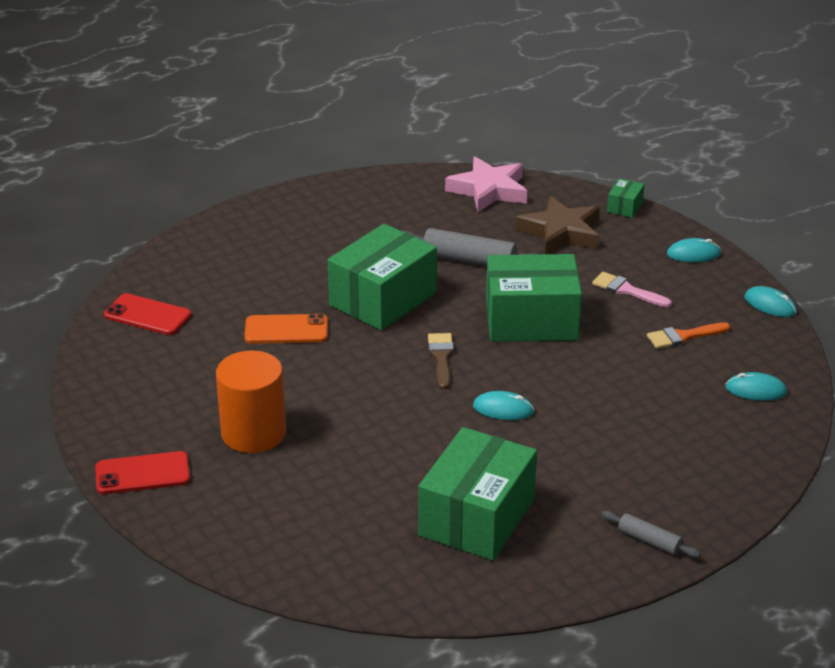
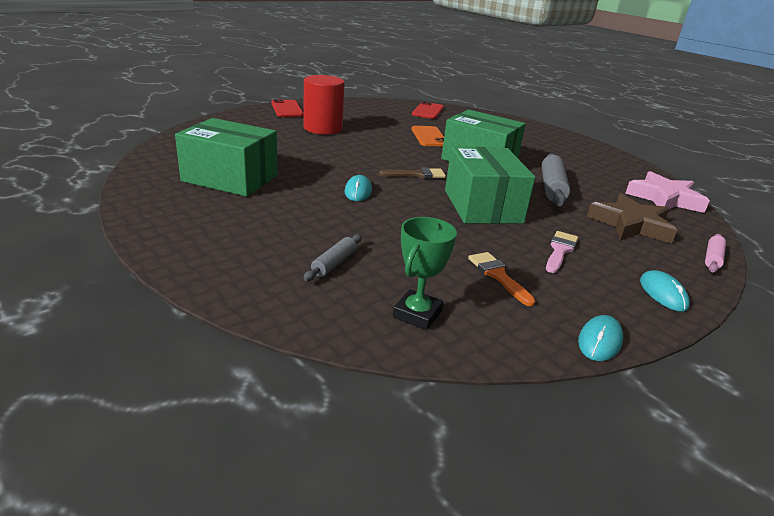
camera: 80 degrees right, 5 degrees down
(253, 433) = (323, 128): orange cylinder -> red cylinder
(624, 207) = (712, 258): green box -> pink rolling pin
(649, 541) = (180, 237): grey rolling pin -> grey rolling pin (334, 263)
(756, 390) = (417, 314): turquoise mouse -> green trophy

